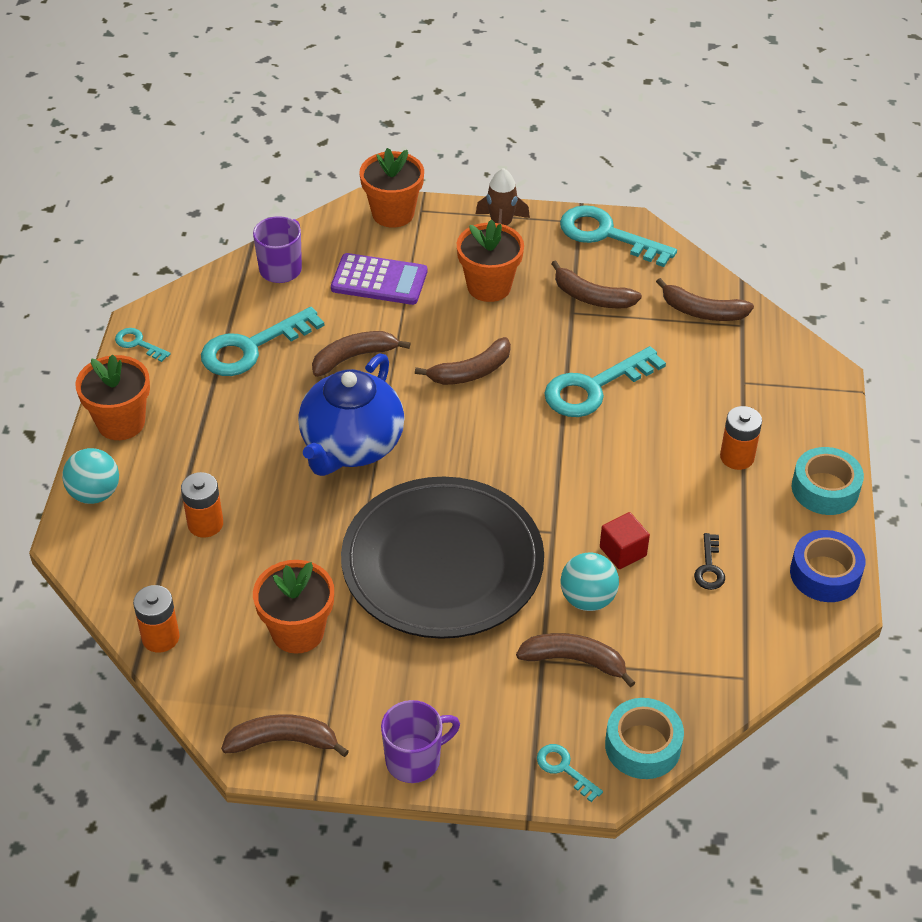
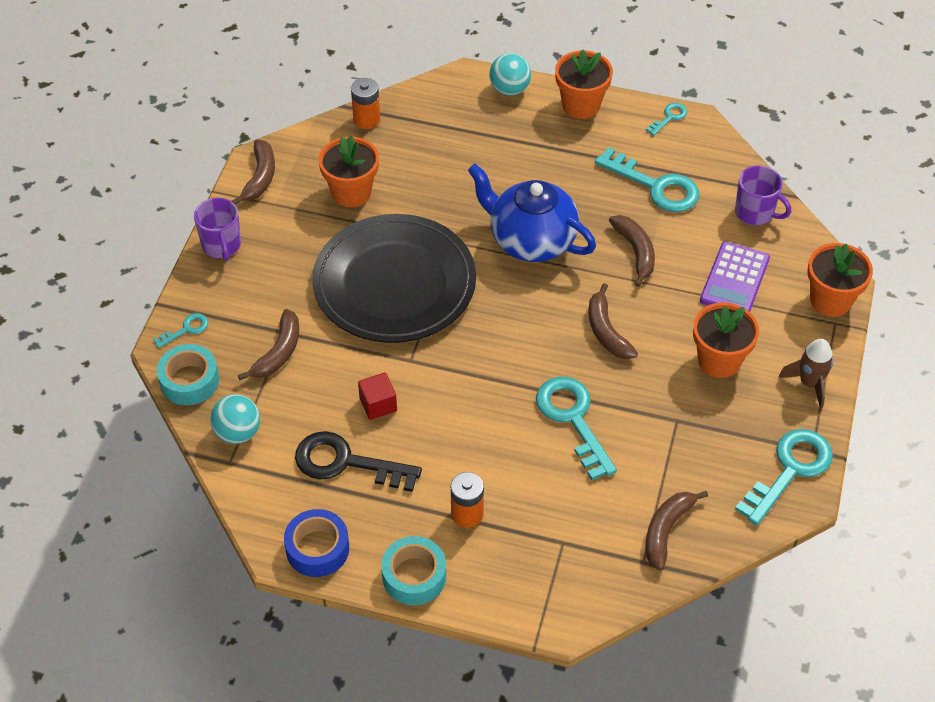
camera: 100 degrees right, 5 degrees up
(205, 524) = (466, 148): orange battery -> none
(251, 348) = (656, 186): turquoise key -> turquoise key turned 150 degrees clockwise
(587, 599) = (335, 371): turquoise ball -> turquoise ball (238, 432)
(592, 297) = (696, 440): brown banana -> none
(709, 568) = (346, 463): black key -> black key, size x2.08

